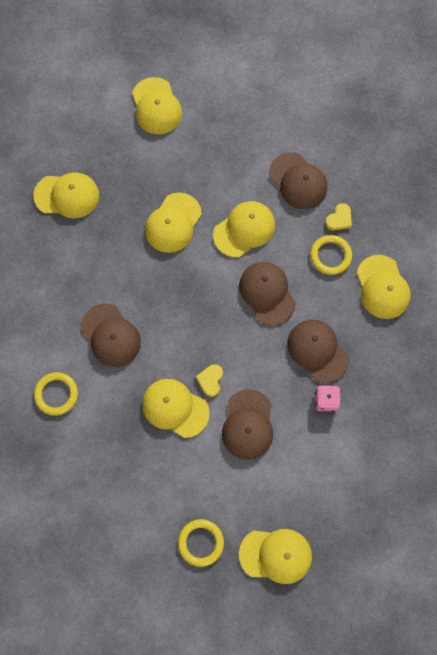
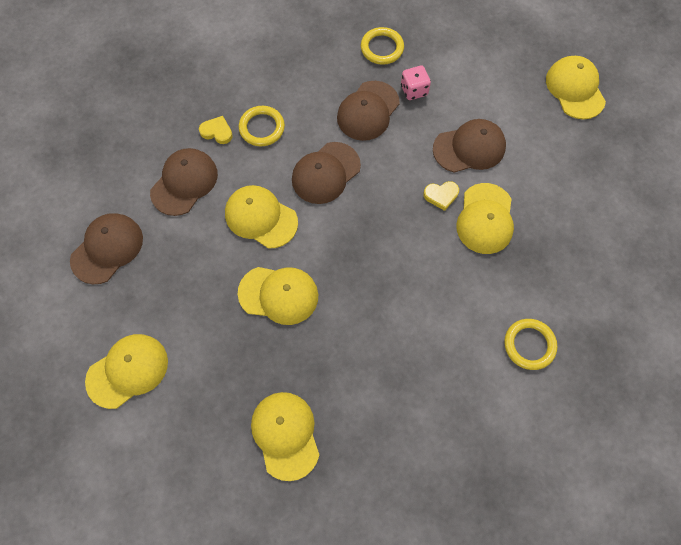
camera: 110 degrees left, 5 degrees down
(111, 335) = (438, 312): brown cap -> brown cap (107, 249)
(201, 542) = (599, 152): yellow ring -> yellow ring (382, 48)
(382, 287) = (279, 75): yellow cap -> none

